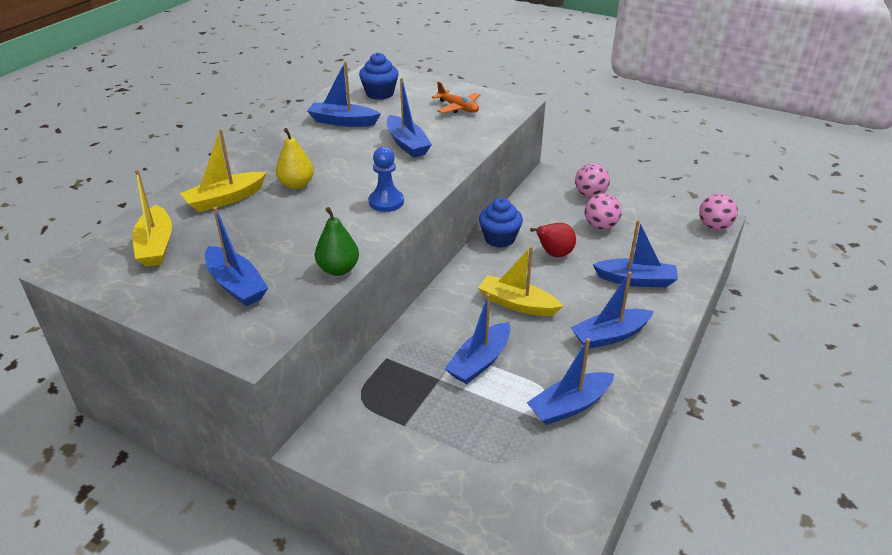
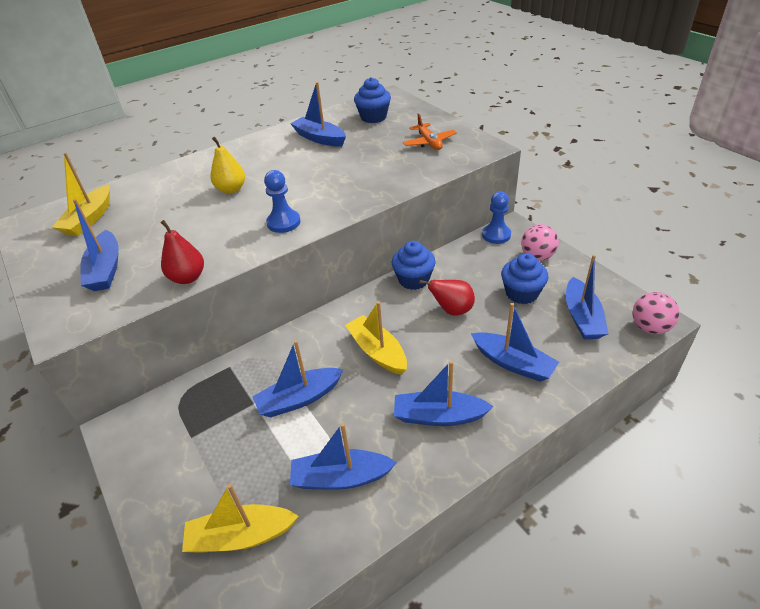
camera: 30 degrees right, 5 degrees up
(225, 199) = (170, 190): yellow boat -> yellow boat (241, 536)
(338, 269) = (188, 278): green pear -> red pear
(407, 144) = (352, 170): blue boat -> blue boat (582, 317)
(542, 185) = (496, 235): none -> blue pawn
(600, 226) = (521, 293): pink ball -> blue cupcake

